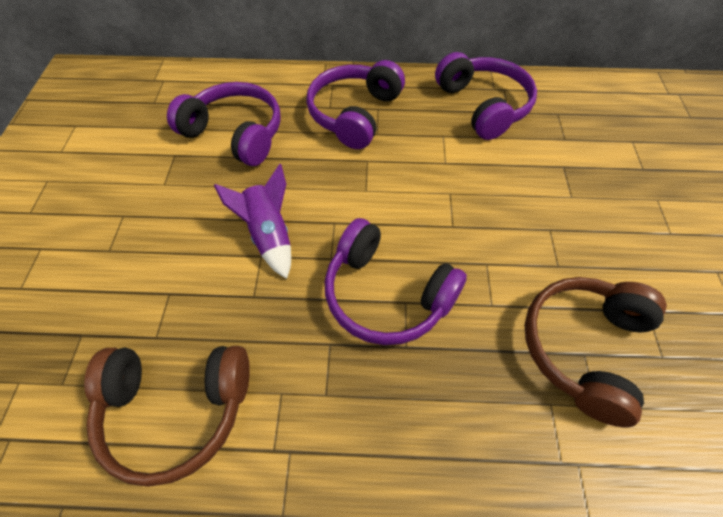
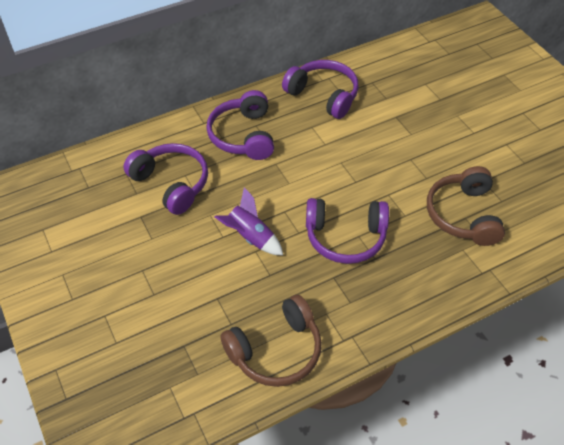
camera: 30 degrees left, 5 degrees down
(235, 134) = (171, 183): purple headphones -> purple headphones turned 45 degrees clockwise

